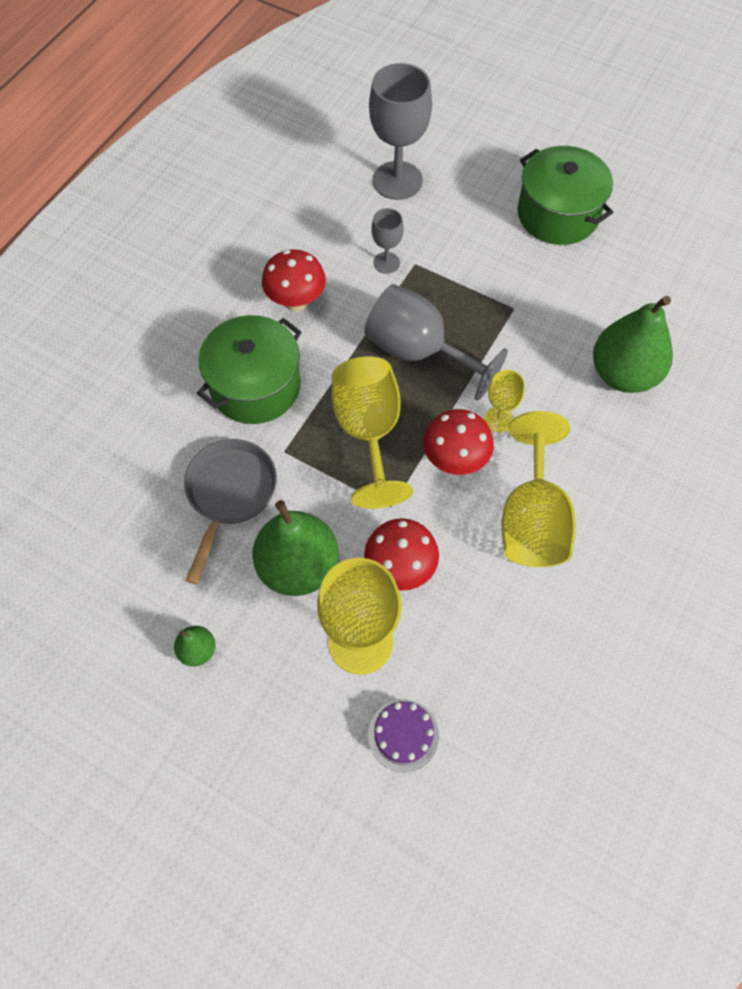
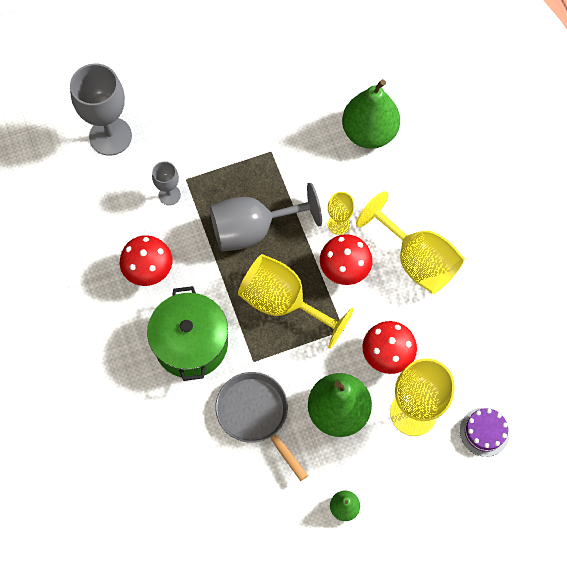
camera: 50 degrees left, 5 degrees up
(558, 214) = (226, 68): green pot -> none

